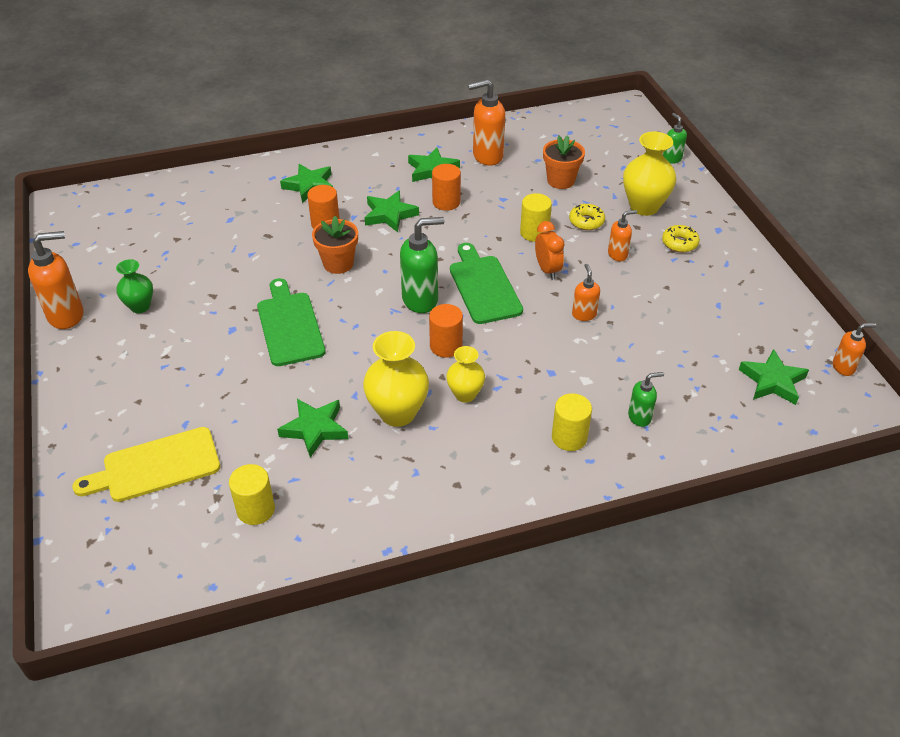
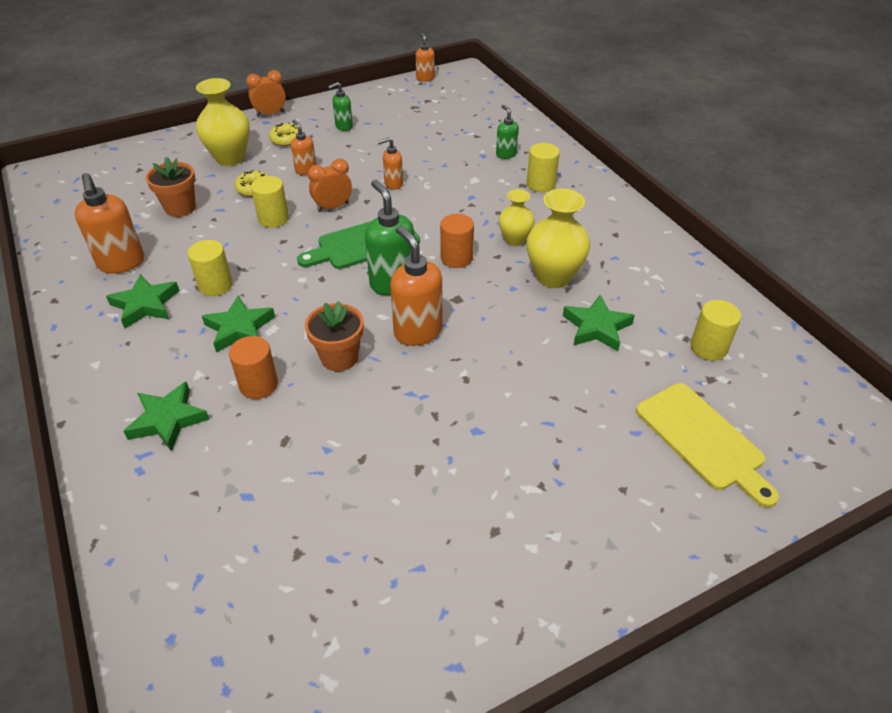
camera: 100 degrees left, 0 degrees up
(67, 315) = (500, 646): orange soap dispenser -> orange soap dispenser (417, 331)
(140, 306) = (458, 549): green vase -> none
(290, 325) = (457, 378): green cutting board -> none
(446, 202) = (215, 285): orange cylinder -> yellow cylinder
(671, 159) = (149, 144): green soap dispenser -> green soap dispenser (343, 127)
(736, 232) = (270, 114): none -> orange clock
(772, 381) = (448, 103): green star -> none

